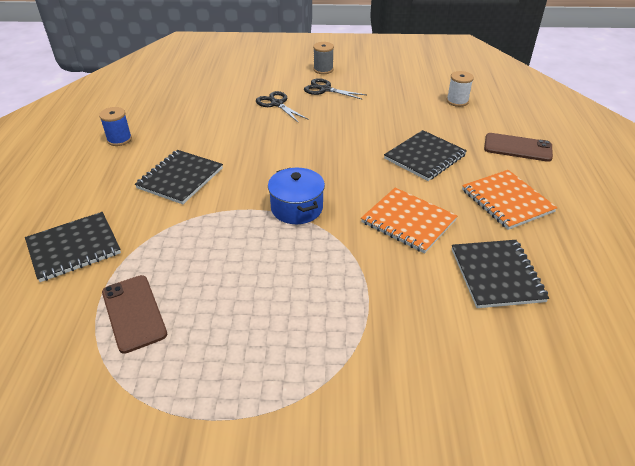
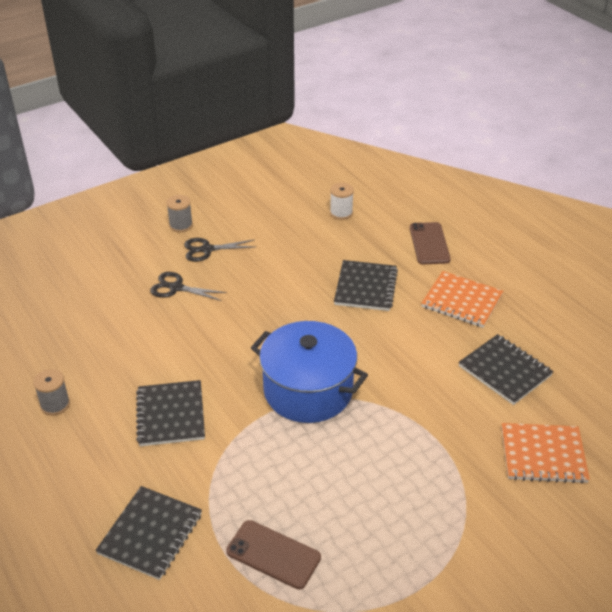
camera: 35 degrees left, 0 degrees up
(119, 139) = (55, 404): blue spool -> grey spool
(297, 208) = (308, 390): blue pot -> blue pot, size x1.69
(408, 221) = (407, 357): orange notebook -> orange notebook (543, 455)
(517, 148) = (429, 243): brown phone -> brown phone turned 75 degrees counterclockwise

